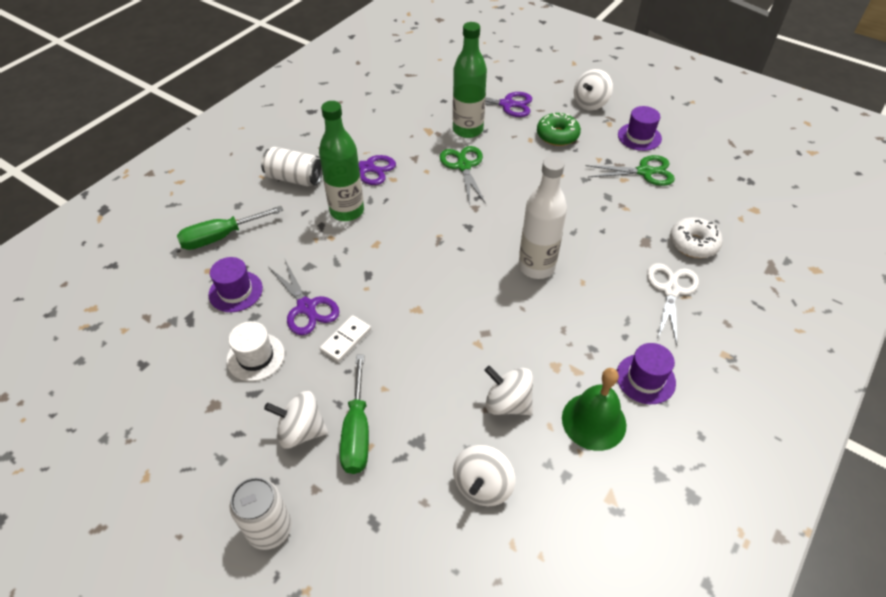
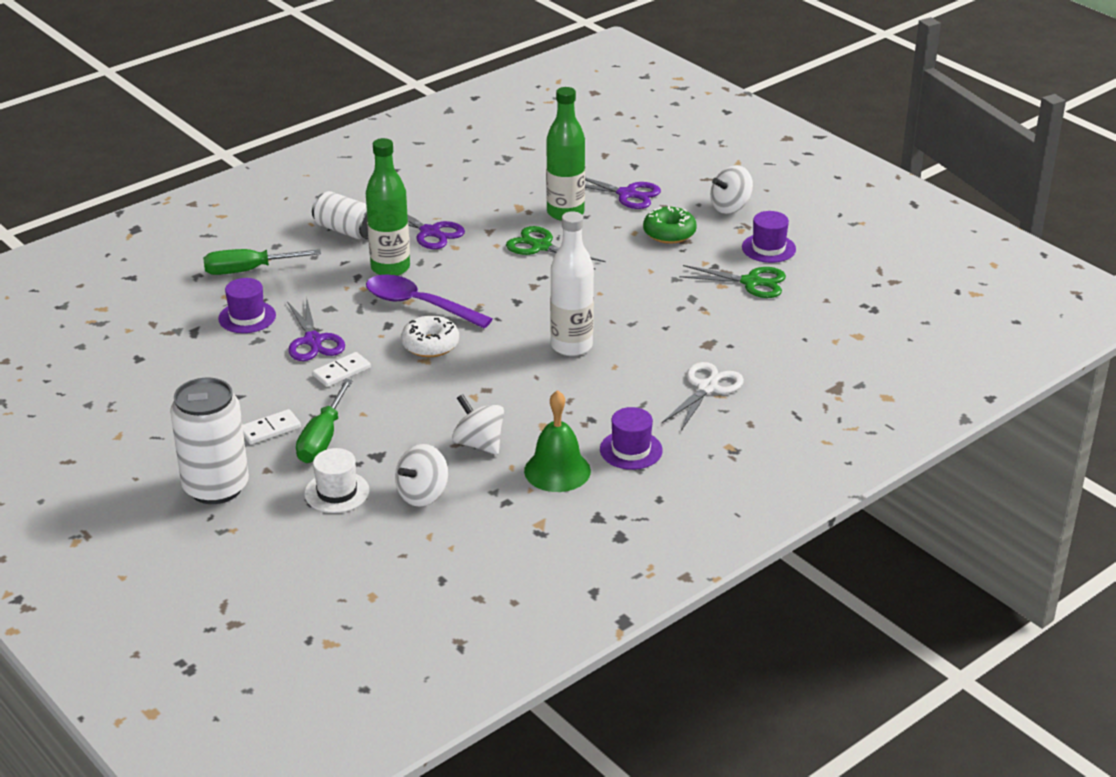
camera: 15 degrees right, 15 degrees down
(255, 357) = (248, 370): white hat -> white hat (337, 492)
(269, 529) = (216, 487): white can -> white can, size x1.53
(301, 431) = (270, 429): white spinning top -> white domino
(387, 247) = (419, 305): none -> purple spoon
(463, 166) = (541, 247): green scissors -> green scissors turned 60 degrees counterclockwise
(693, 244) = (761, 354): white donut -> white donut (430, 345)

